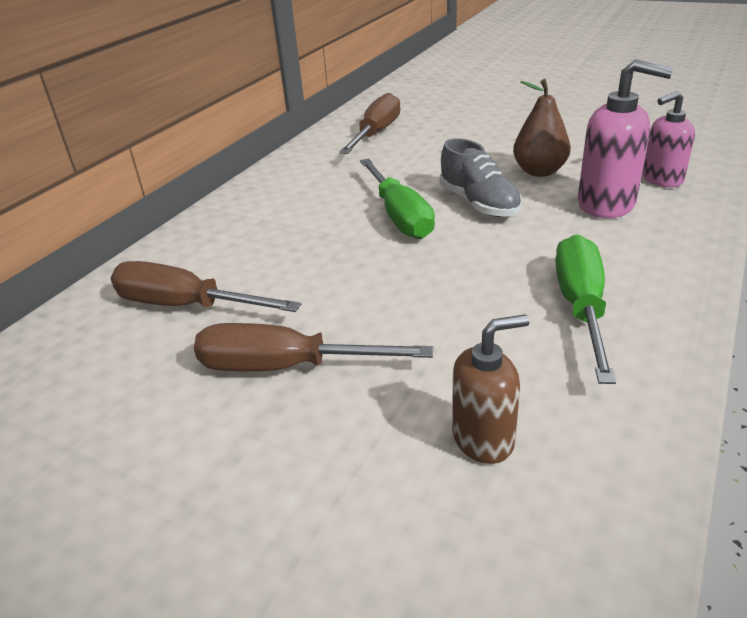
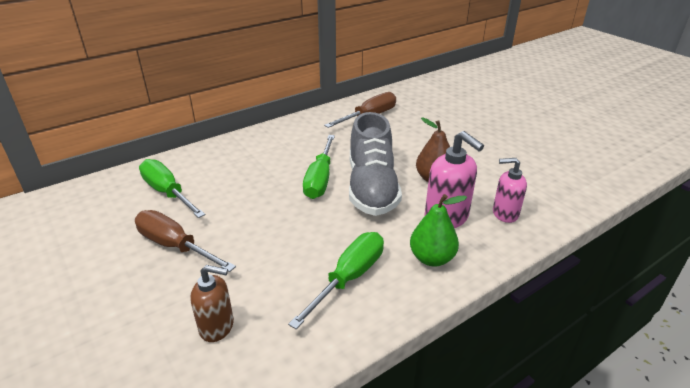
camera: 25 degrees right, 0 degrees up
(185, 306) = (167, 192): brown screwdriver -> green screwdriver
(479, 204) = (372, 188): grey shoe -> grey shoe, size x1.63
(646, 250) = (432, 258): none -> green pear

